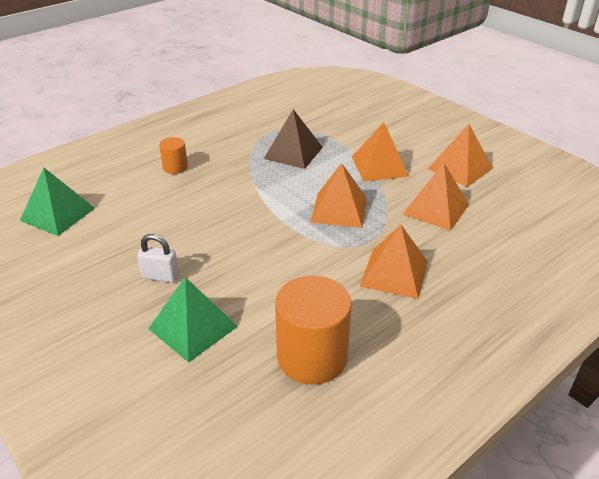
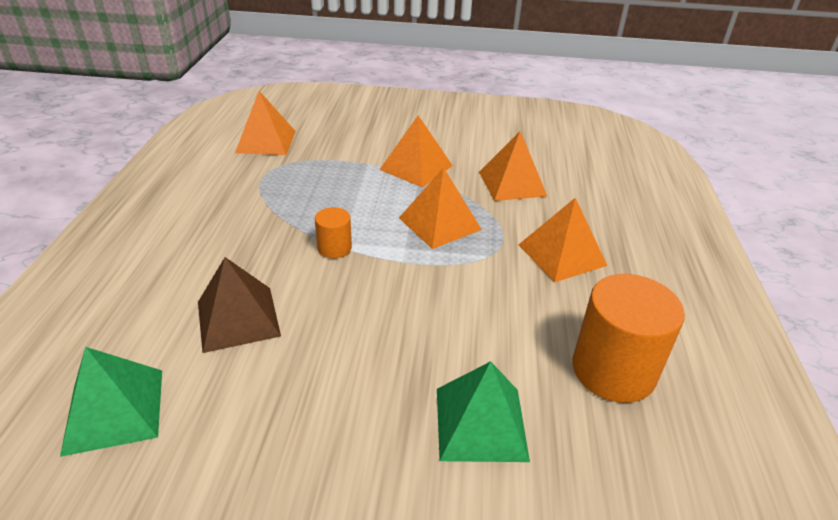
camera: 45 degrees left, 0 degrees up
(160, 276) = (367, 395): white padlock -> none
(175, 167) = (203, 267): orange cylinder -> orange cylinder (334, 248)
(293, 152) = (318, 190): brown pyramid -> brown pyramid (238, 318)
(460, 168) = (480, 141): orange pyramid -> orange pyramid (266, 141)

